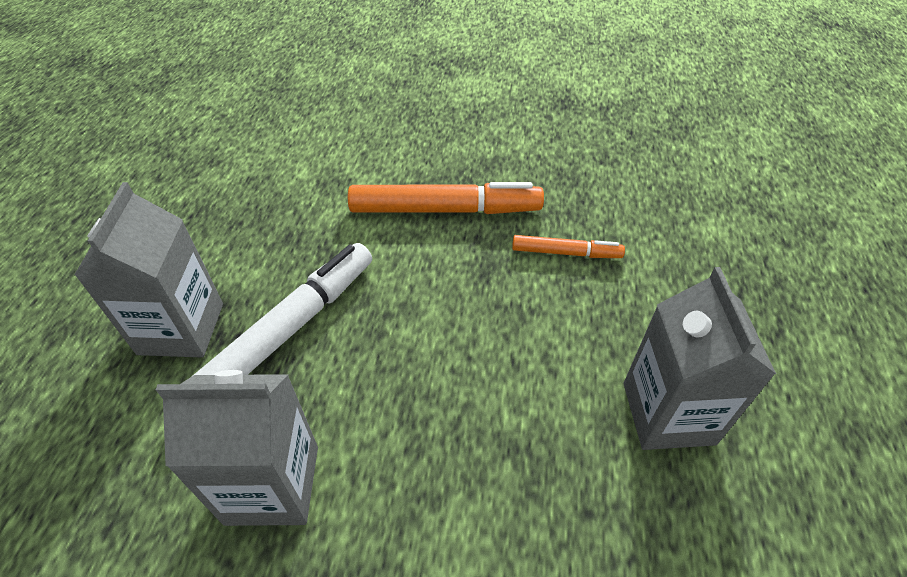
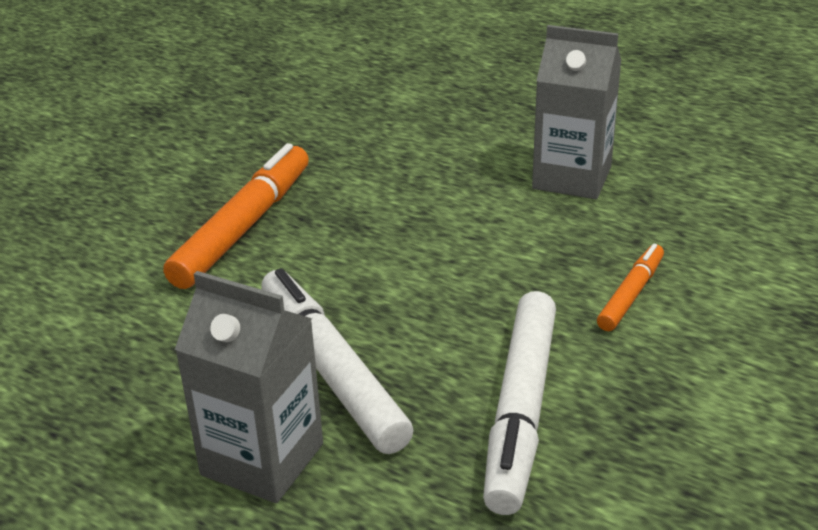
camera: 65 degrees left, 15 degrees down
(272, 484) = (520, 410): grey carton -> white marker
(566, 253) = (369, 173): orange marker -> orange marker (631, 294)

